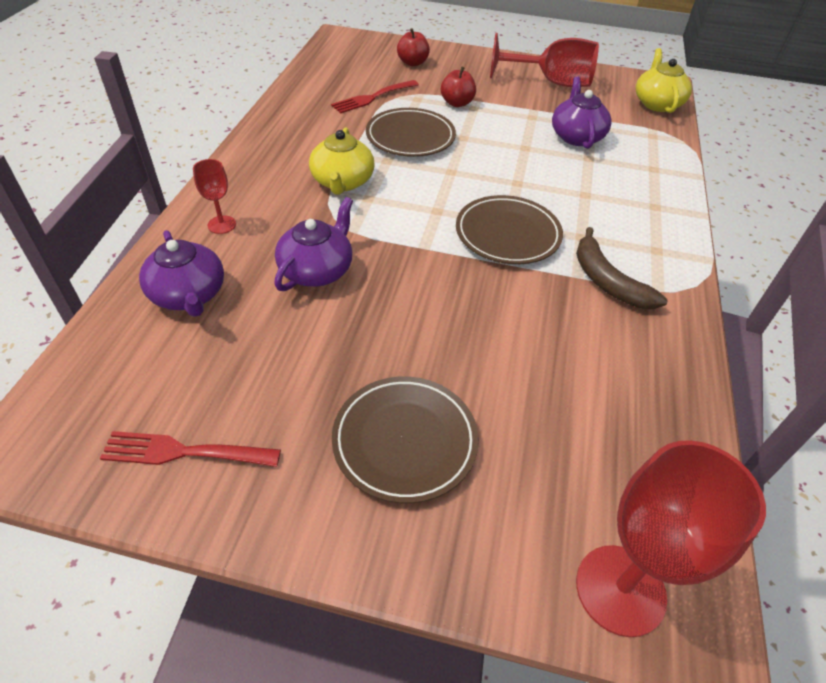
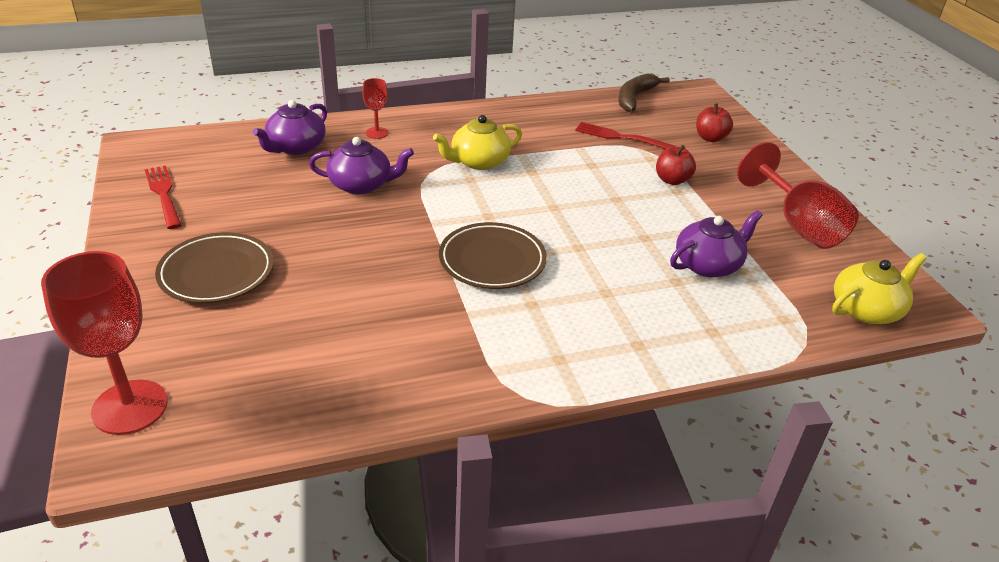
camera: 60 degrees right, 10 degrees down
(410, 137) = (581, 173): brown plate -> none
(607, 281) = (478, 334): brown banana -> brown banana (635, 98)

